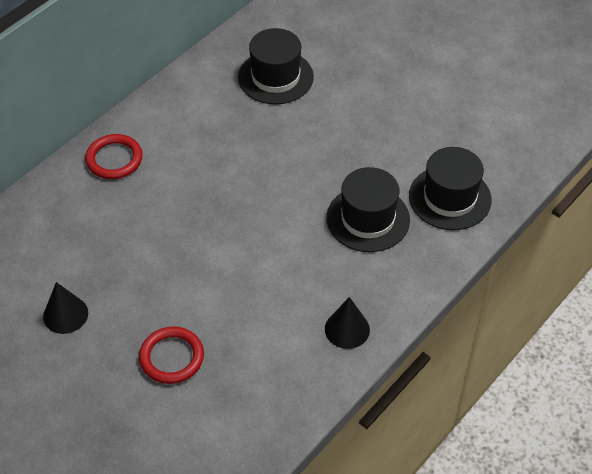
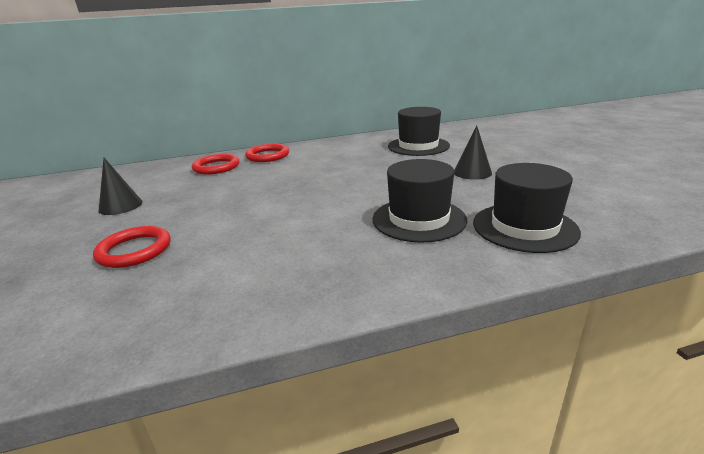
camera: 35 degrees right, 25 degrees down
(78, 206) = (216, 167): none -> red ring
(347, 329) = (306, 287): black cone -> black cone (472, 172)

